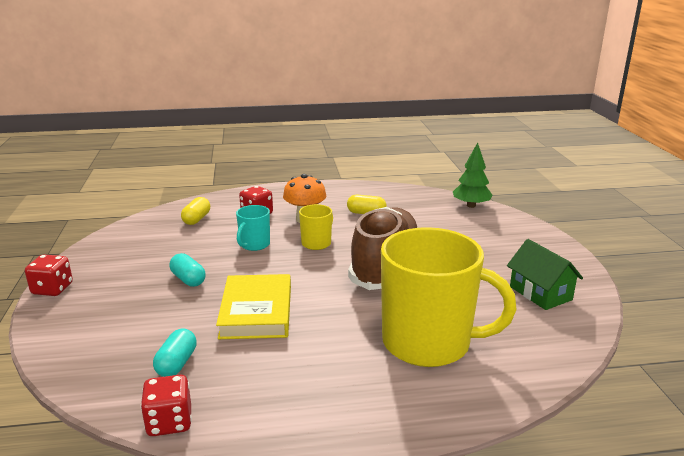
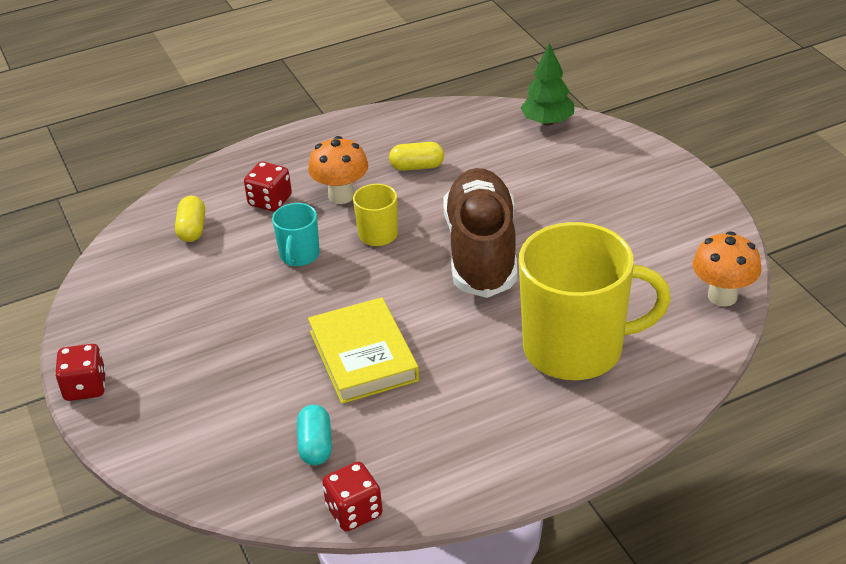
camera: 15 degrees left, 15 degrees up
(188, 279) = (250, 330): turquoise capsule -> none
(540, 293) = (674, 249): green house -> none
(573, 332) = (722, 296): none -> orange mushroom

